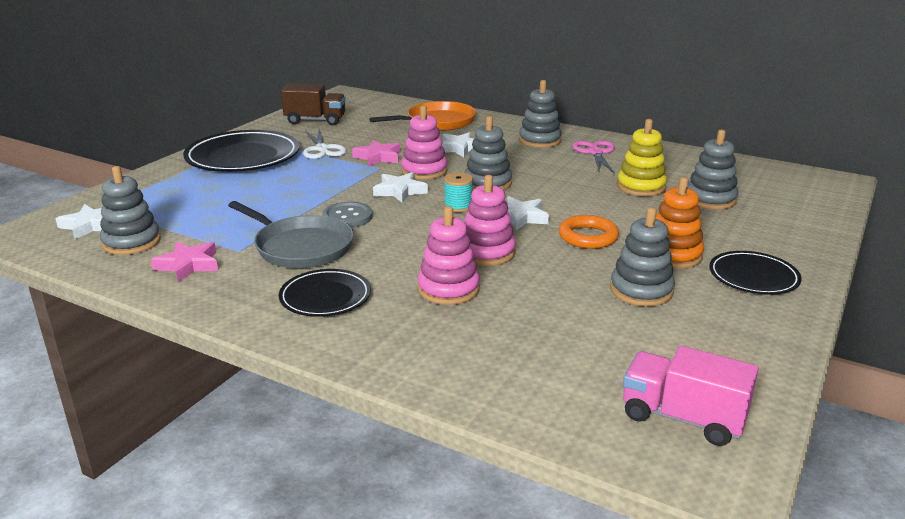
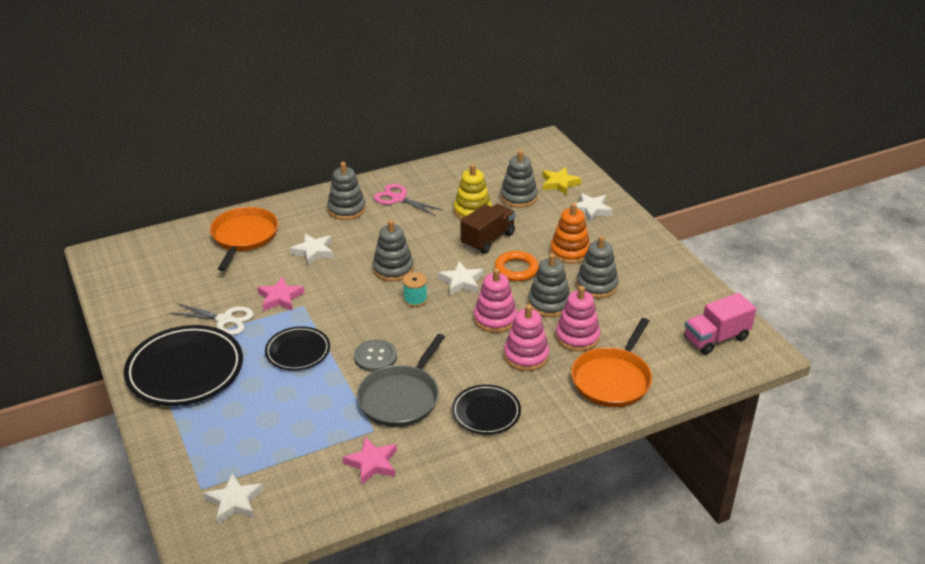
camera: 55 degrees left, 10 degrees up
(131, 242) = (297, 485): grey stacking toy -> grey stacking toy (549, 304)
(300, 247) = (401, 398): grey pan -> grey pan turned 135 degrees clockwise
(315, 120) = (148, 298): brown truck -> brown truck (488, 239)
(400, 191) = (358, 314): white star -> white star (591, 210)
(424, 171) = (336, 287): pink stacking toy -> pink stacking toy (577, 337)
(480, 359) = (612, 379): none -> orange pan
(753, 277) = (619, 240): black plate -> black plate (298, 351)
(780, 211) = (559, 184): none -> yellow star

